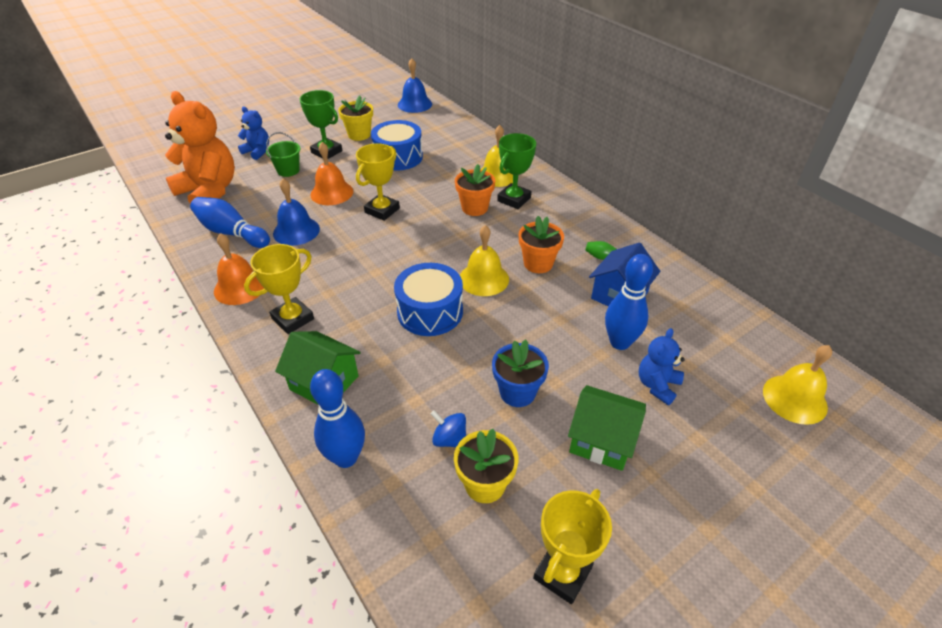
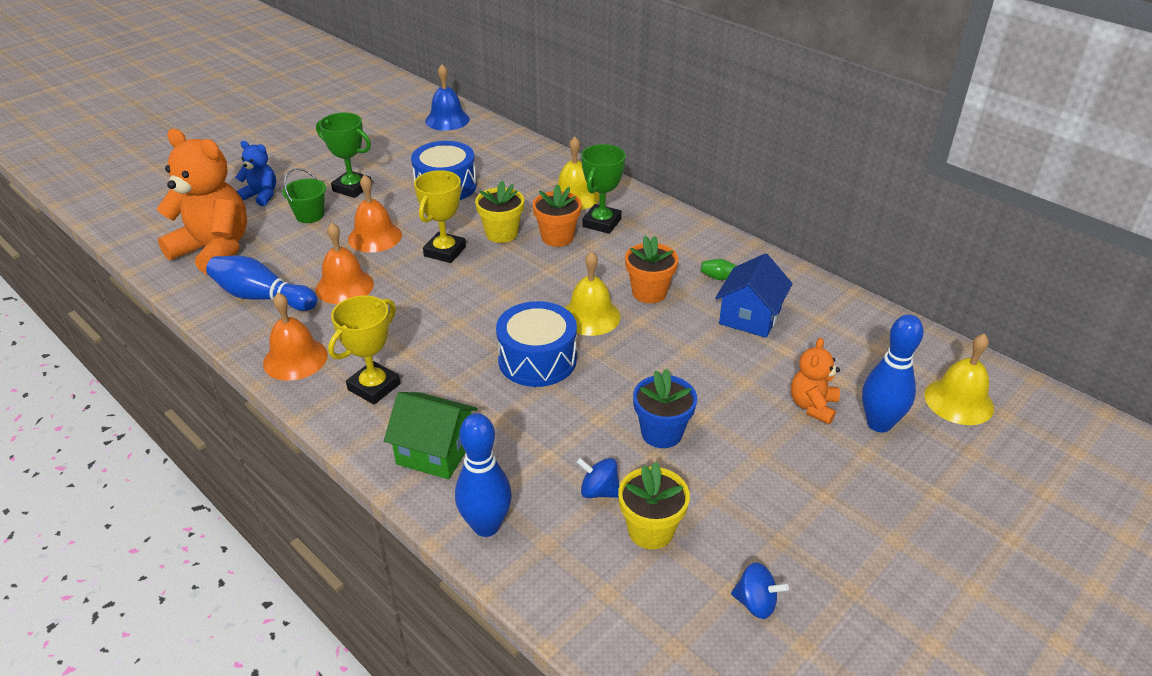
camera: 10 degrees left, 5 degrees down
(296, 231) = (344, 286): blue bell -> orange bell
(359, 135) = (387, 163): yellow flower pot -> yellow flower pot (501, 234)
(562, 573) = (755, 603): yellow trophy -> blue spinning top
(602, 440) = (766, 469): green house -> none
(620, 342) = (762, 367): blue bowling pin -> blue bowling pin (879, 423)
(657, 385) = (812, 406): blue teddy bear -> orange teddy bear

